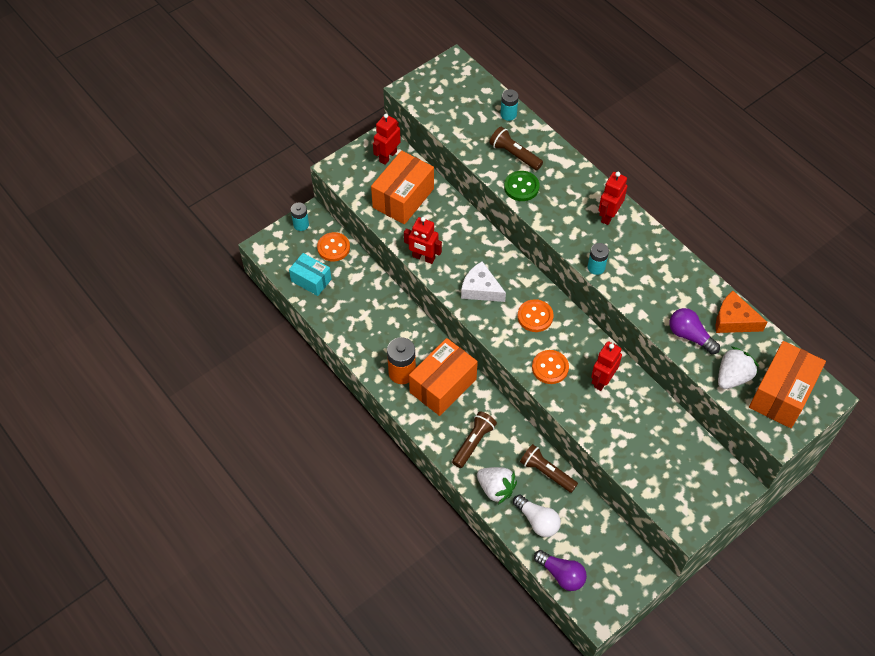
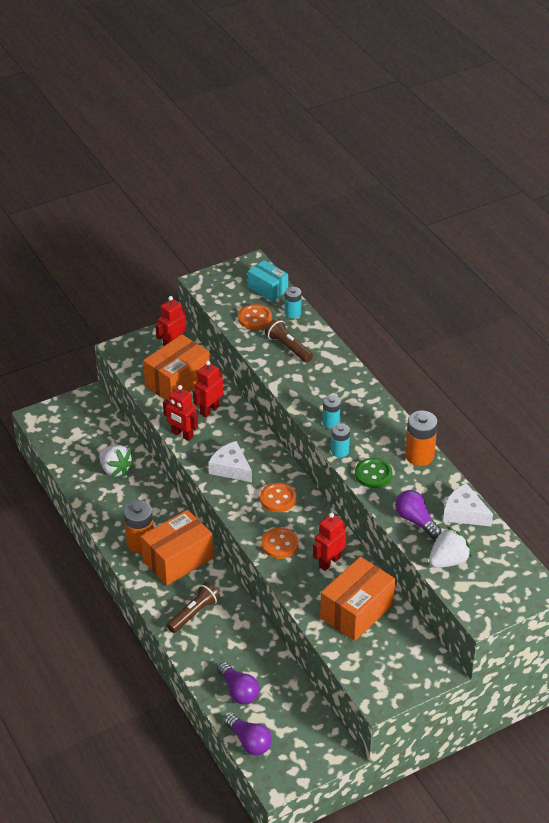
camera: 10 degrees right, 15 degrees down
(301, 224) = (78, 403): turquoise battery -> turquoise battery (331, 422)
(311, 280) = (74, 451): turquoise box -> turquoise box (268, 289)
(333, 248) = (104, 426): orange button -> orange button (255, 318)
(495, 489) = (204, 657): white strawberry -> white strawberry (115, 469)
(521, 187) = (286, 375): green button -> green button (373, 474)
(537, 521) = (238, 691): white light bulb -> purple light bulb
(546, 472) = (260, 650): brown flashlight -> none
(608, 215) = (366, 409): red robot -> red robot (209, 410)
(674, 261) = (419, 456): none -> orange battery
(734, 320) = (464, 513): orange cheese -> white cheese
(781, 394) = (493, 582): orange box -> orange box (356, 611)

